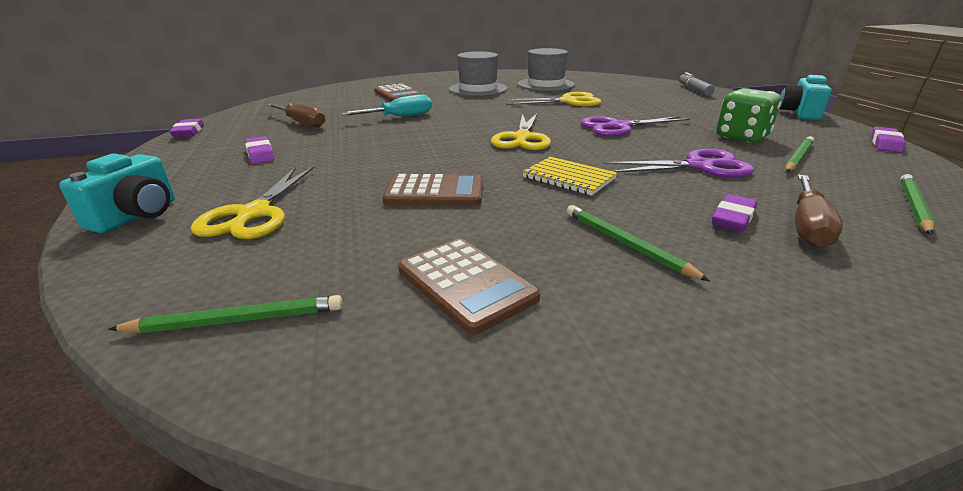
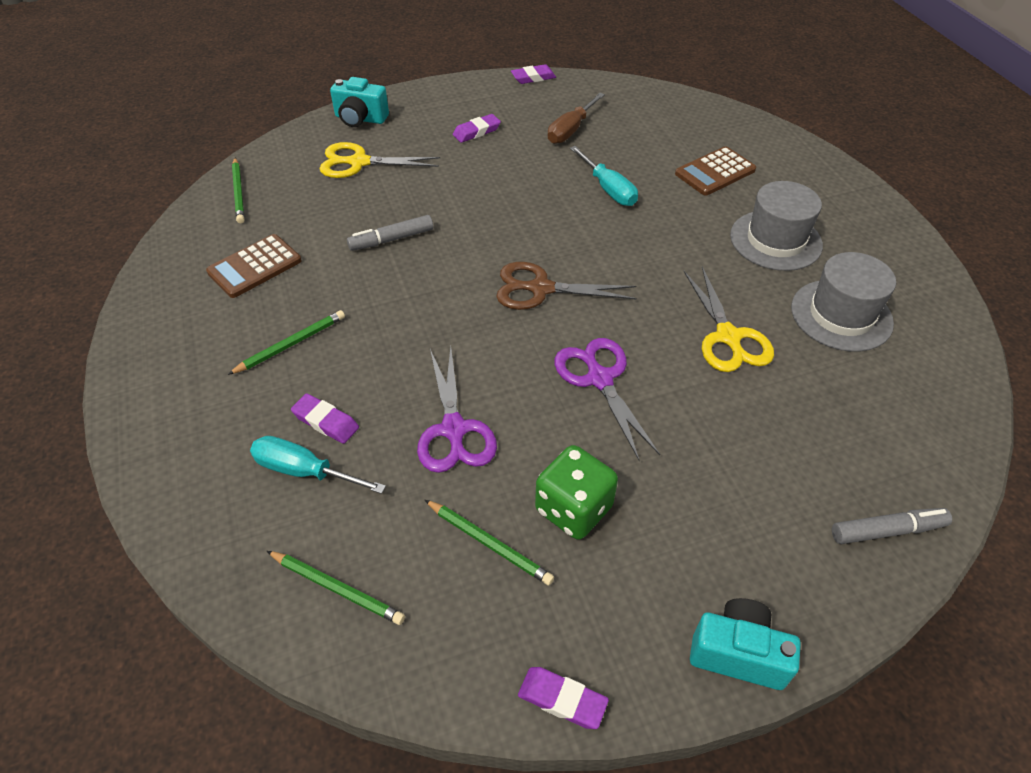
camera: 85 degrees right, 20 degrees up
(435, 192) = (391, 239): brown calculator -> grey marker
(522, 138) = (540, 289): yellow scissors -> brown scissors
(568, 178) = (420, 320): yellow notebook -> none
(807, 226) = (305, 471): brown screwdriver -> turquoise screwdriver

